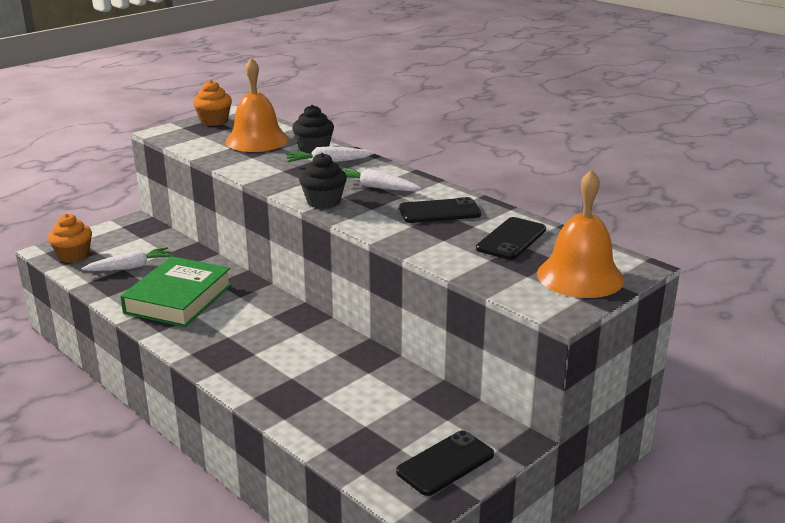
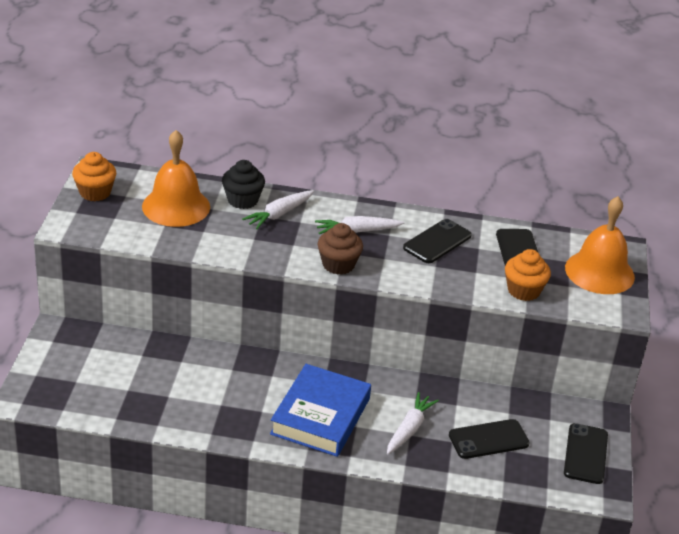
camera: 40 degrees left, 10 degrees up
(73, 256) = (57, 395): orange cupcake -> orange cupcake (523, 291)
(130, 267) = (132, 385): white carrot -> white carrot (409, 429)
(178, 299) = (224, 400): green book -> none
(235, 336) = (320, 416): none -> blue book
(323, 202) = (338, 264): black cupcake -> brown cupcake
(360, 410) = (488, 439): none -> black phone

